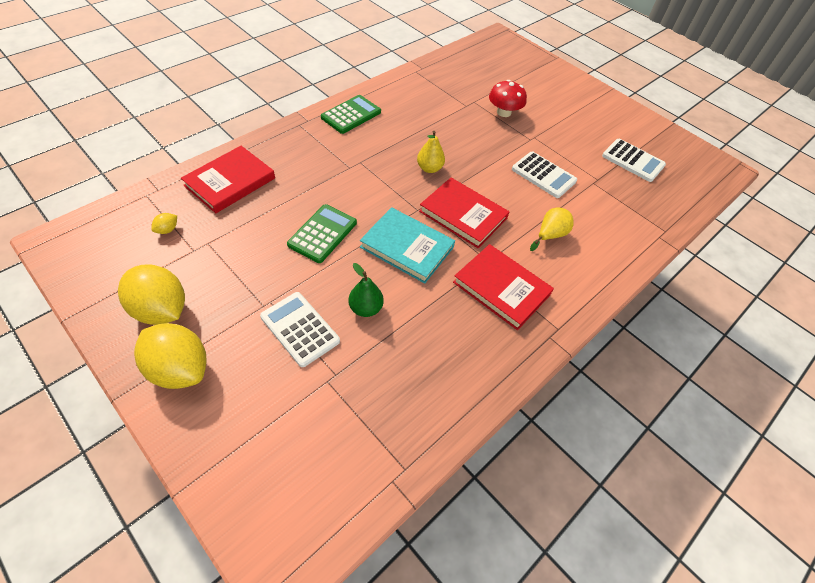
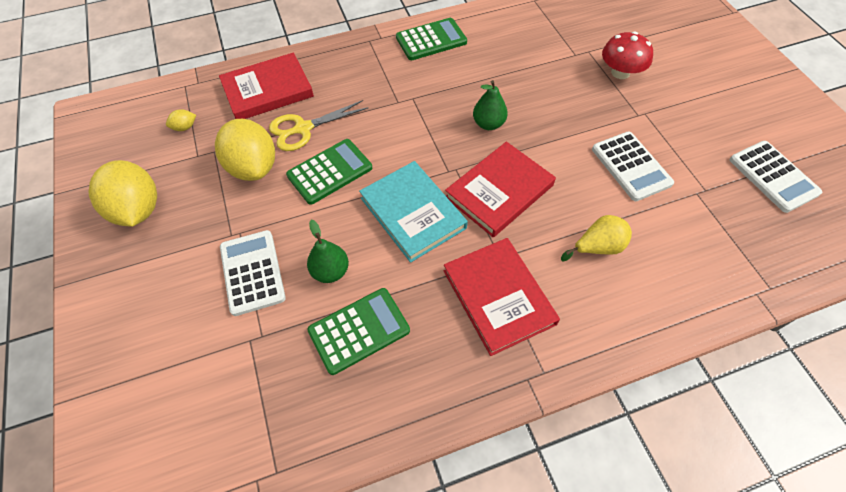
camera: 30 degrees right, 5 degrees up
(179, 369) = (123, 277): yellow lemon -> yellow lemon (253, 167)
(280, 206) = (303, 129): none -> yellow scissors
(412, 344) = (359, 331): none -> green calculator
(429, 168) = (488, 124): yellow pear -> green pear
(463, 215) = (499, 191): red book -> red book turned 75 degrees clockwise

